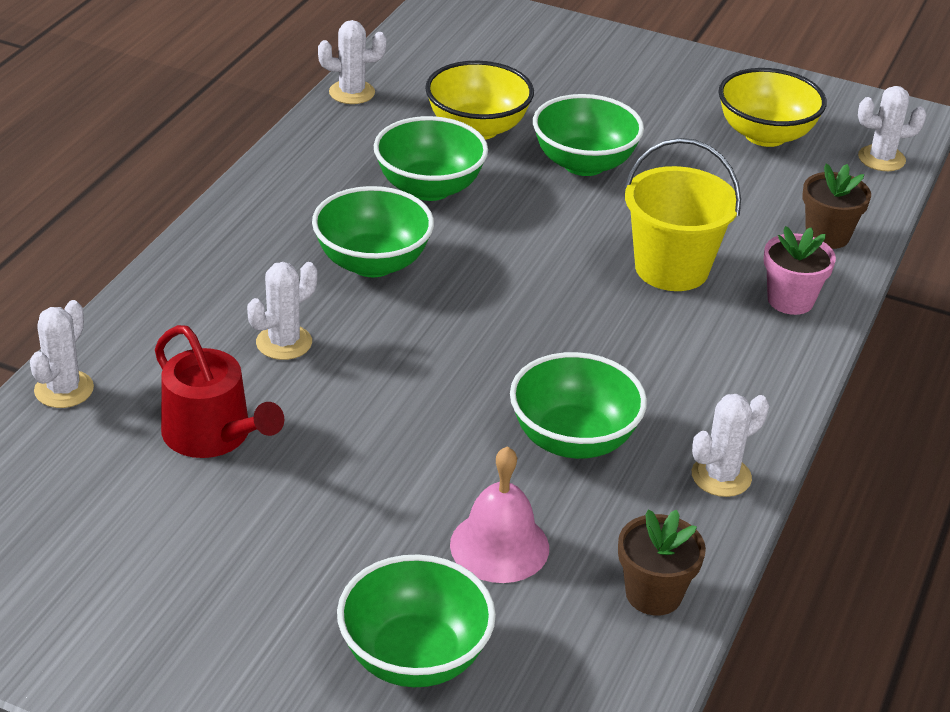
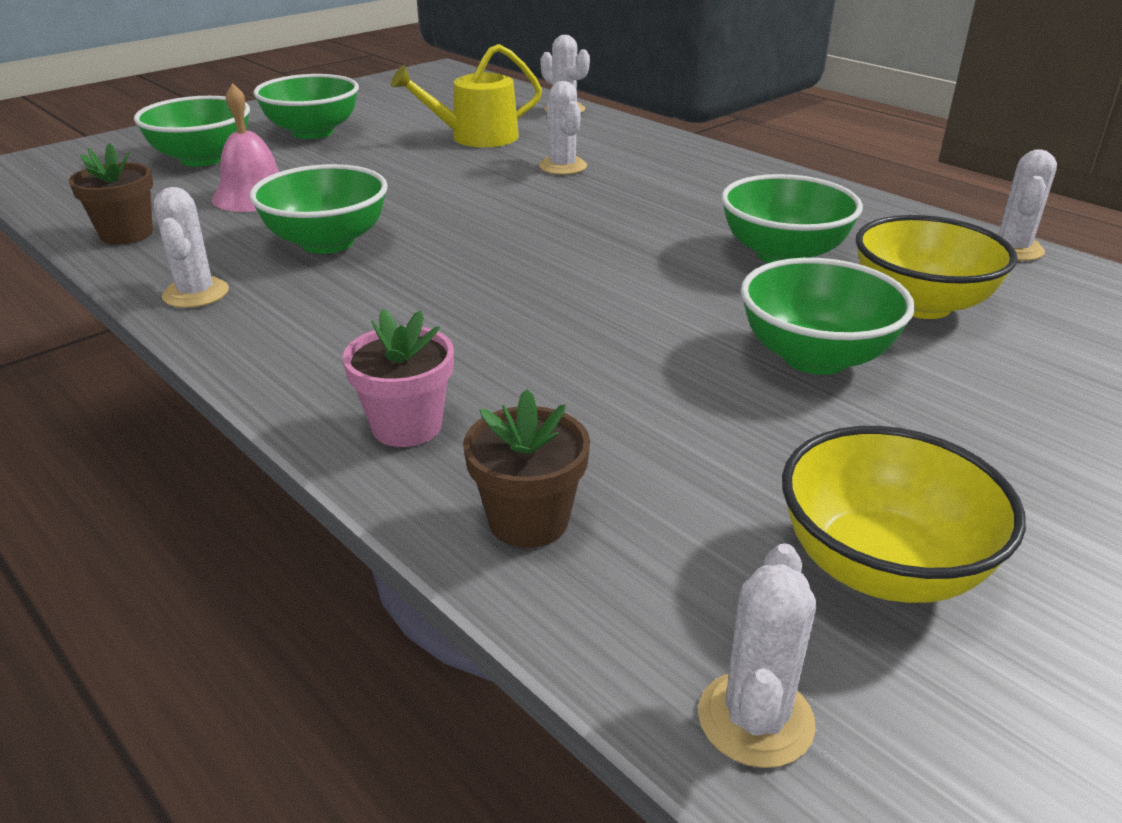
camera: 115 degrees right, 5 degrees down
(213, 435) = (476, 137): red watering can -> yellow watering can
(372, 263) = (655, 210): green bowl -> green bowl (313, 132)
(671, 269) = (539, 357): yellow bucket -> none

